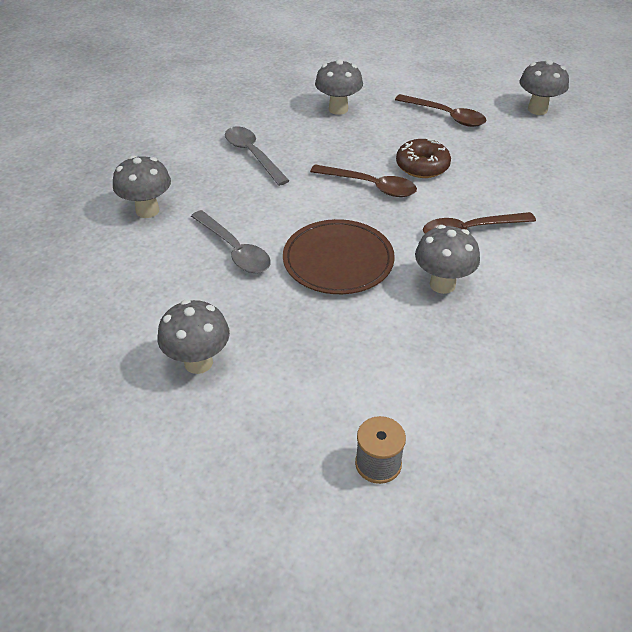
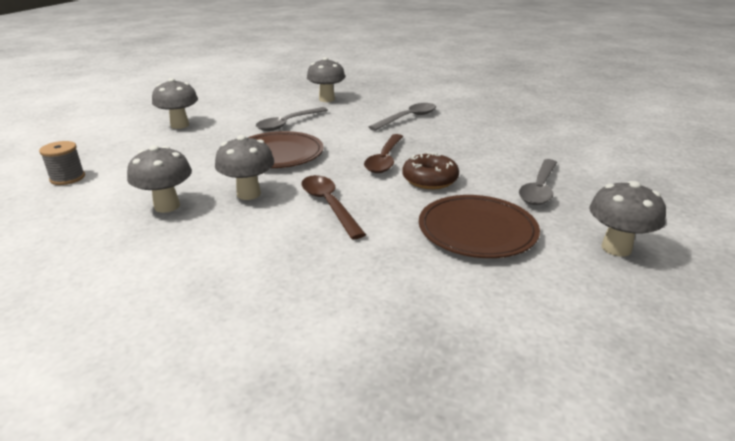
camera: 80 degrees right, 15 degrees down
(338, 109) = (504, 140): grey mushroom -> grey mushroom (167, 206)
(446, 116) = (539, 189): brown spoon -> grey spoon
(515, 159) = (477, 230): none -> brown plate

